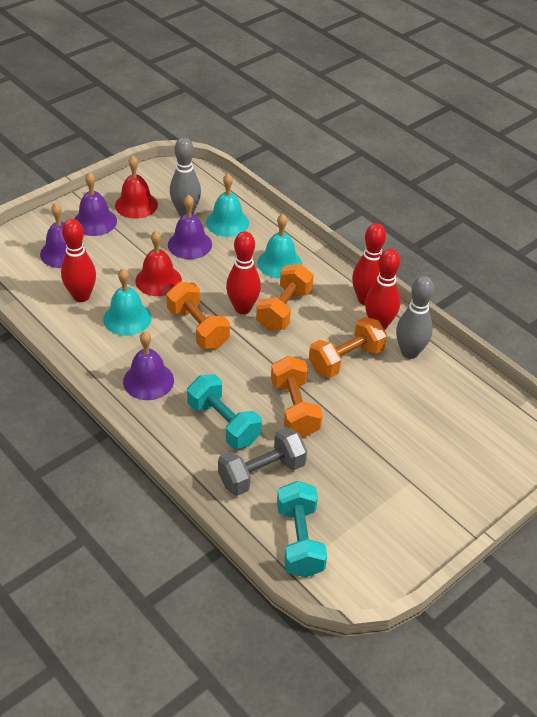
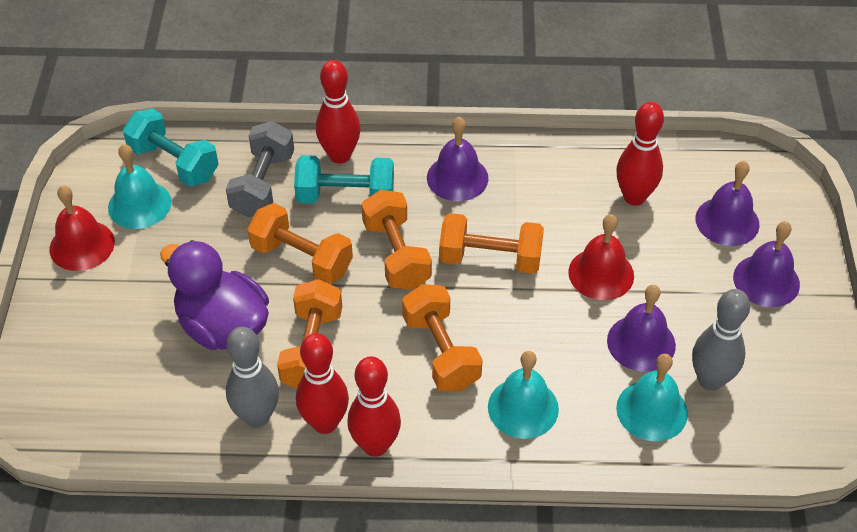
camera: 135 degrees right, 5 degrees up
(127, 318) = (563, 213): turquoise bell -> turquoise bell (139, 204)
(136, 205) = (770, 340): red bell -> red bell (82, 245)
(241, 369) = (396, 255): none -> orange dumbbell
(243, 308) = (481, 317): red bowling pin -> red bowling pin (340, 155)
(381, 408) = (223, 326): none -> purple duck

